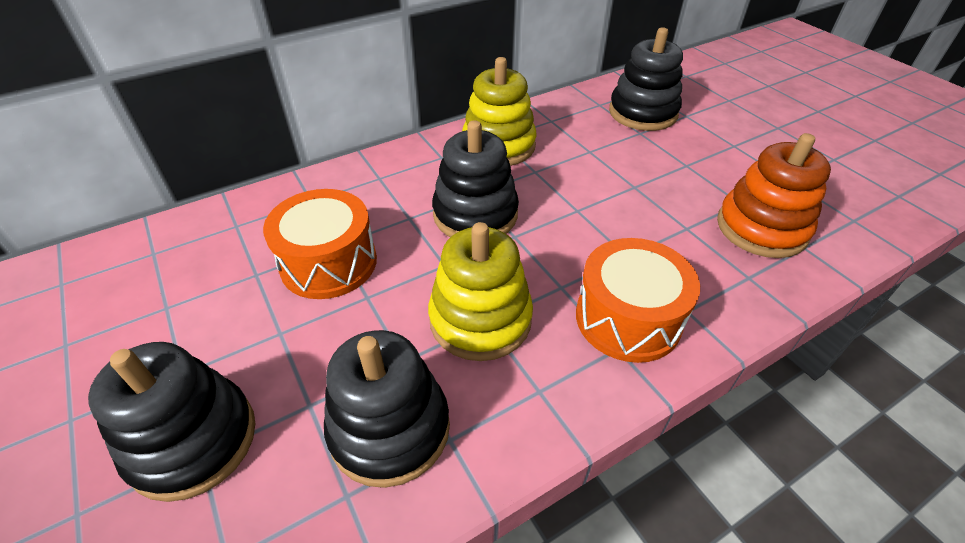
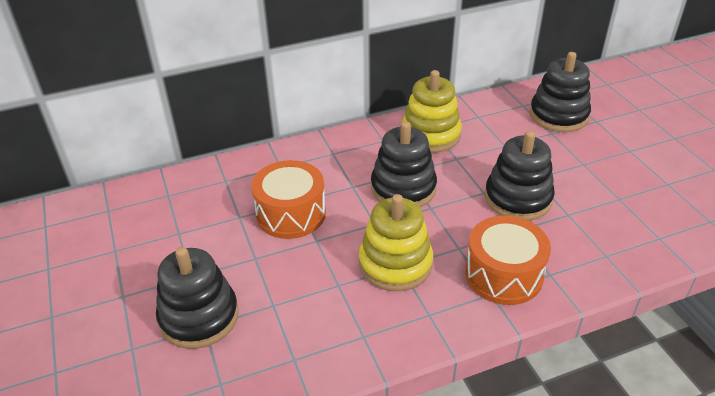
camera: 10 degrees right, 5 degrees down
(390, 428) = (324, 325): black stacking toy -> black stacking toy (518, 198)
(761, 228) = (629, 220): orange stacking toy -> none

